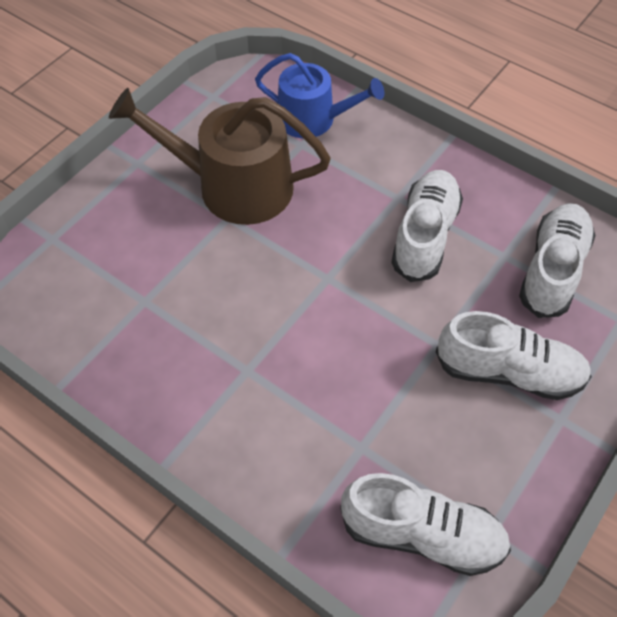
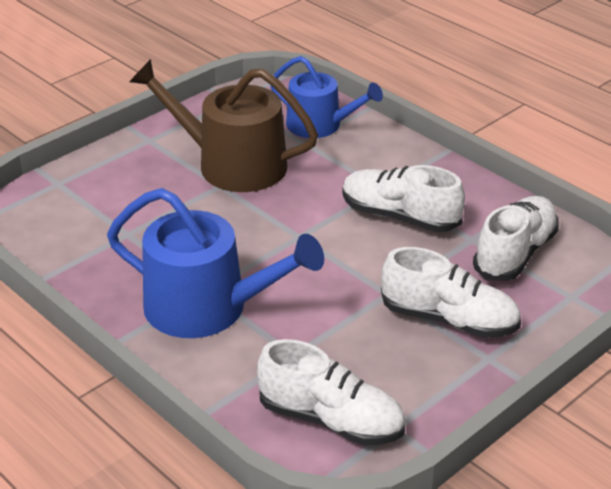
camera: 10 degrees right, 20 degrees down
(255, 395) = (208, 308): none -> blue watering can
(425, 235) = (399, 216): white shoe -> white shoe turned 90 degrees counterclockwise

